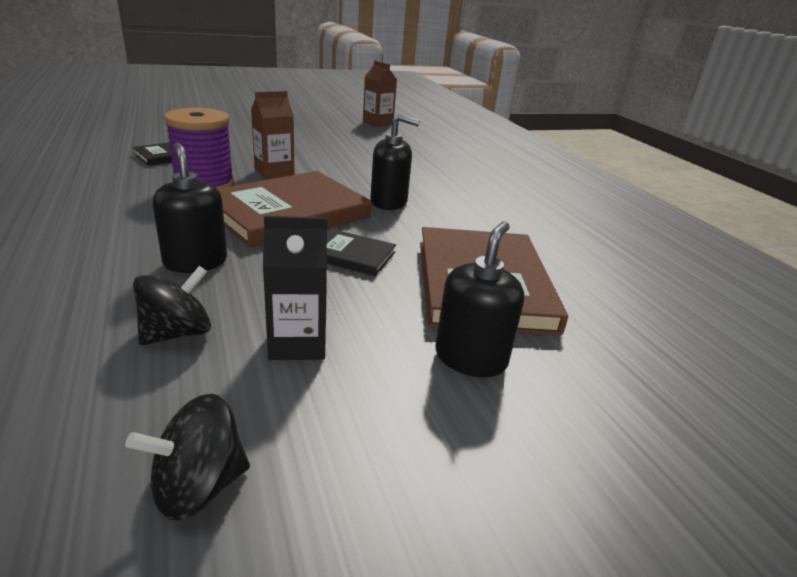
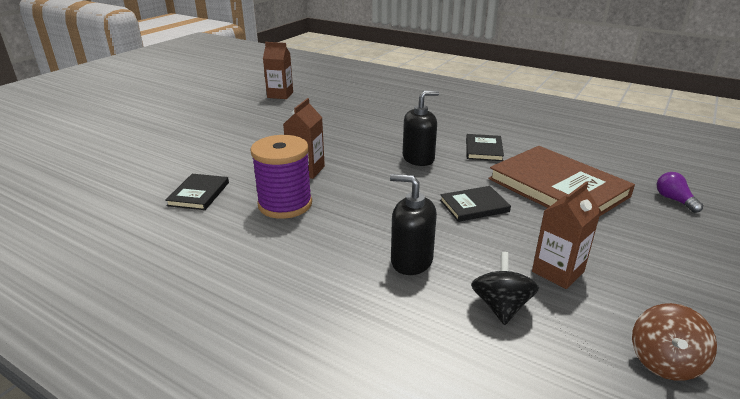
camera: 35 degrees left, 0 degrees up
(198, 486) = (664, 361): black spinning top -> brown spinning top
(287, 213) = (383, 197): brown book -> none
(297, 343) = (557, 272): black carton -> brown carton
(470, 358) = (626, 231): black soap dispenser -> none
(476, 222) = (484, 149): none -> black book
(623, 369) = (674, 200): none -> purple light bulb

